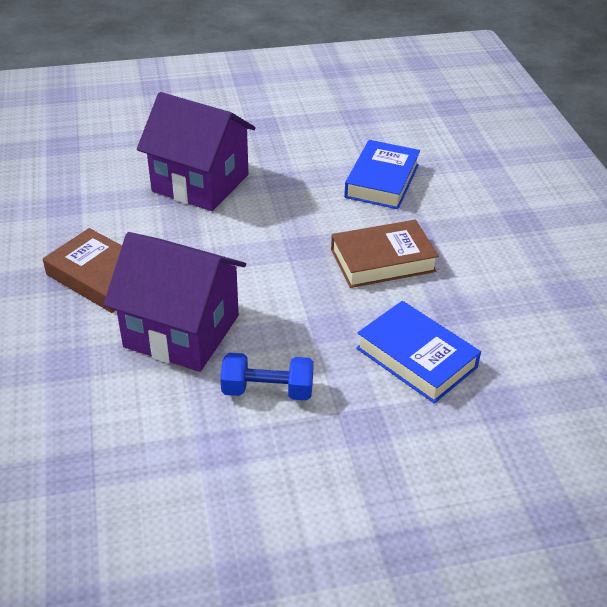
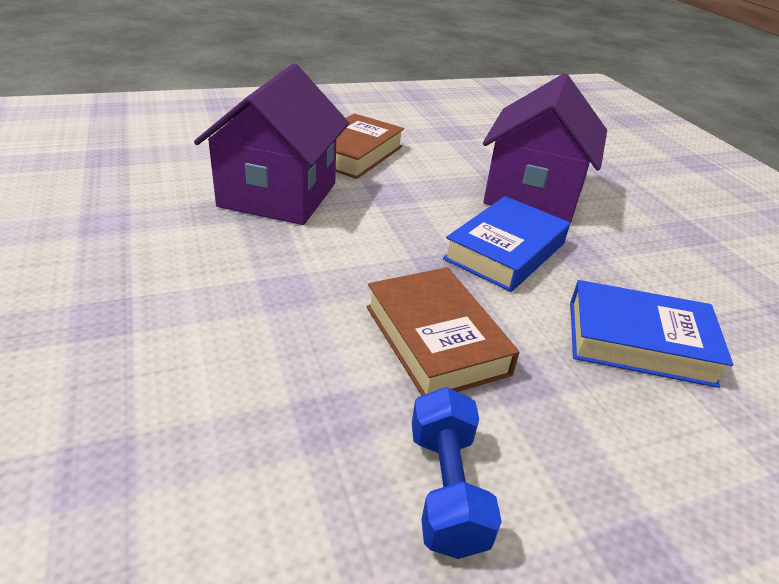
camera: 80 degrees right, 5 degrees down
(267, 390) = (180, 247): blue dumbbell -> blue dumbbell (446, 489)
(416, 357) = (219, 371): blue book -> blue book (505, 251)

